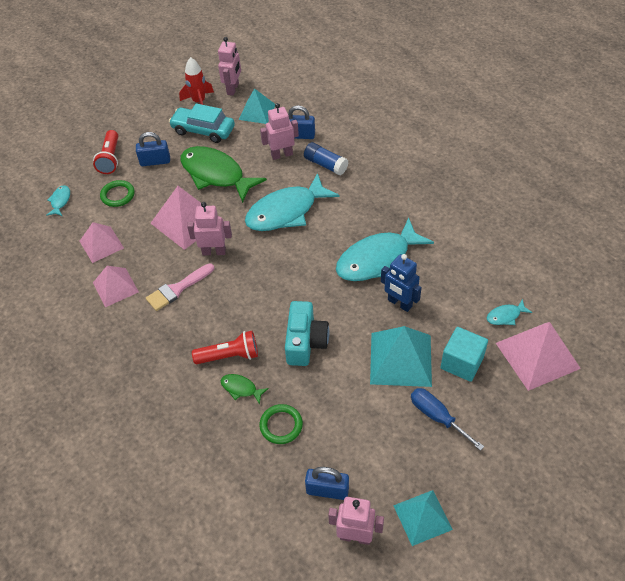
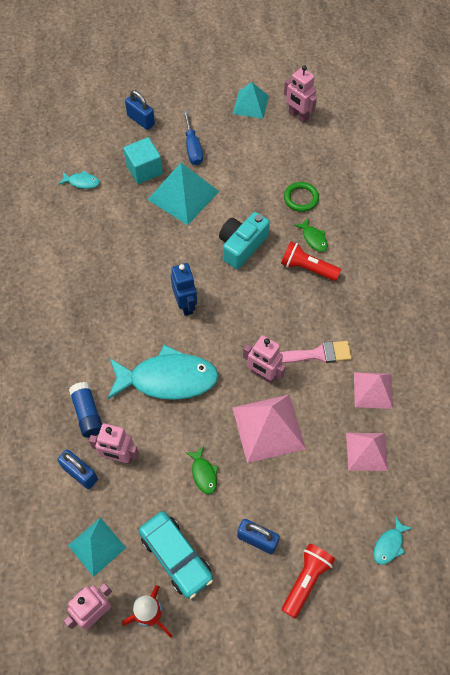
camera: 150 degrees left, 10 degrees up
(118, 195) = (322, 512): green ring -> none
(216, 174) = (204, 473): green fish -> green fish, size x0.42
(327, 490) = (297, 146): blue padlock -> blue padlock (141, 120)
(378, 259) = (130, 281): turquoise fish -> none
(399, 303) = (147, 235): blue robot -> blue robot (185, 305)
(537, 355) = (90, 146): pink pyramid -> none

